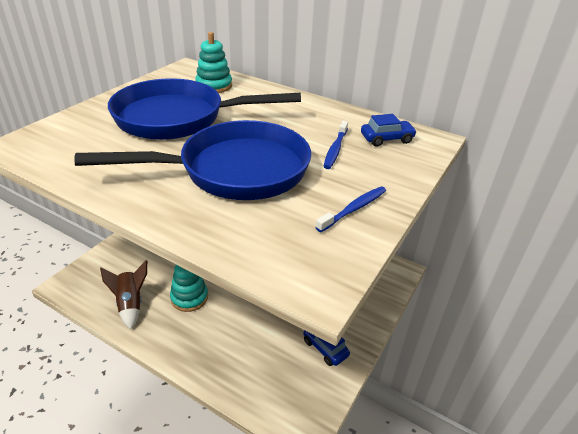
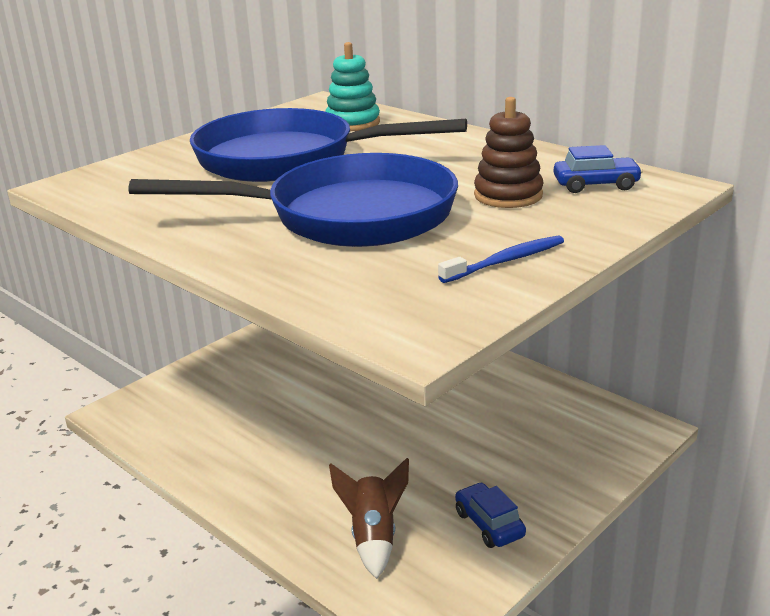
camera: 15 degrees right, 10 degrees down
(130, 304) = (199, 443): brown rocket -> brown rocket (373, 537)
(189, 297) = (288, 441): turquoise stacking toy -> none
(335, 149) = (508, 195): blue toothbrush -> brown stacking toy

